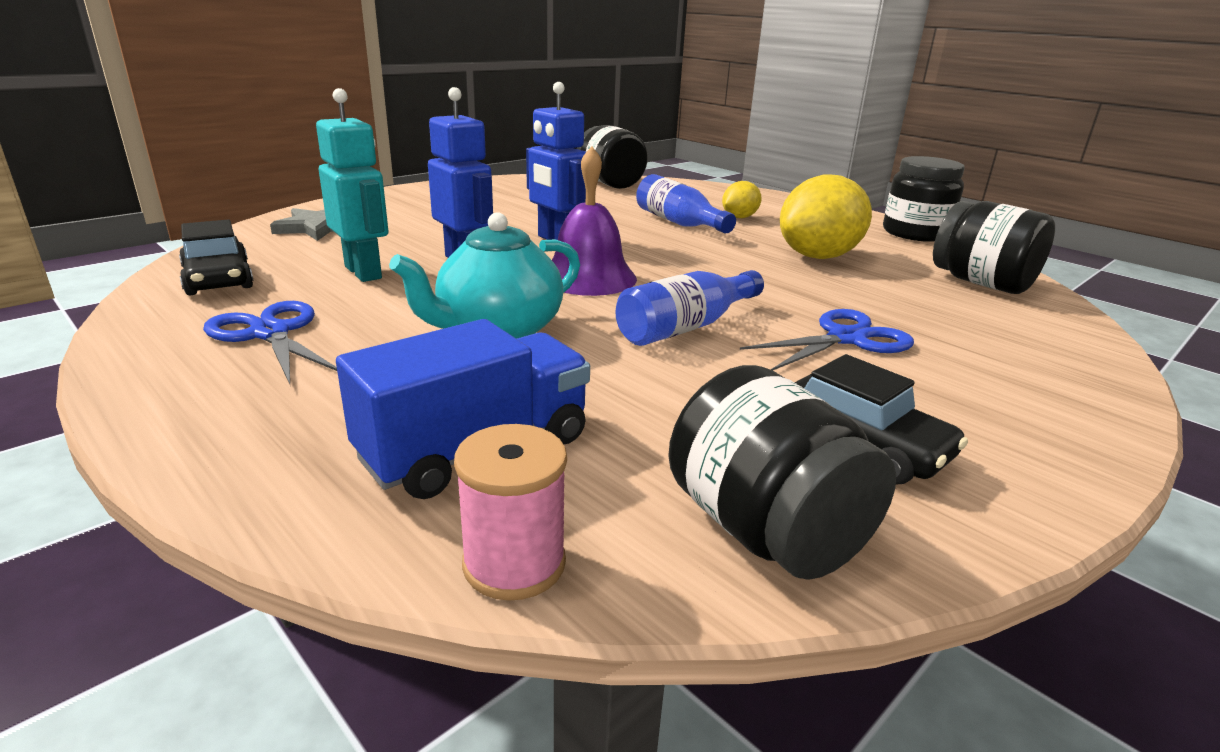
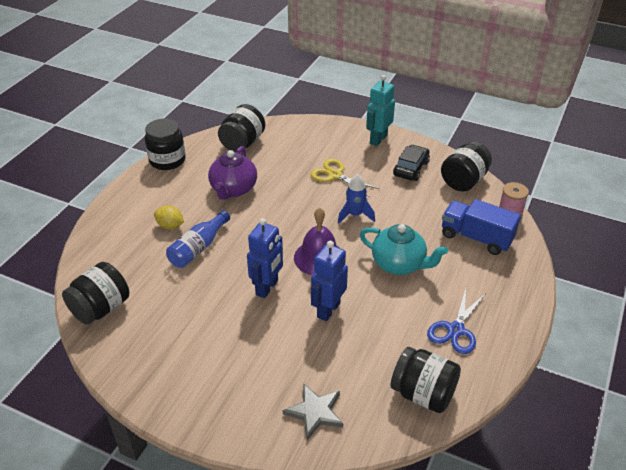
camera: 110 degrees left, 15 degrees up
(218, 279) = (423, 394): black car -> black jar
(364, 272) = (372, 341): turquoise robot -> turquoise robot (378, 139)
(686, 327) = (355, 215): blue bottle -> blue rocket
(818, 256) = (233, 189): yellow lemon -> purple teapot
(846, 339) = (335, 175): blue scissors -> yellow scissors

